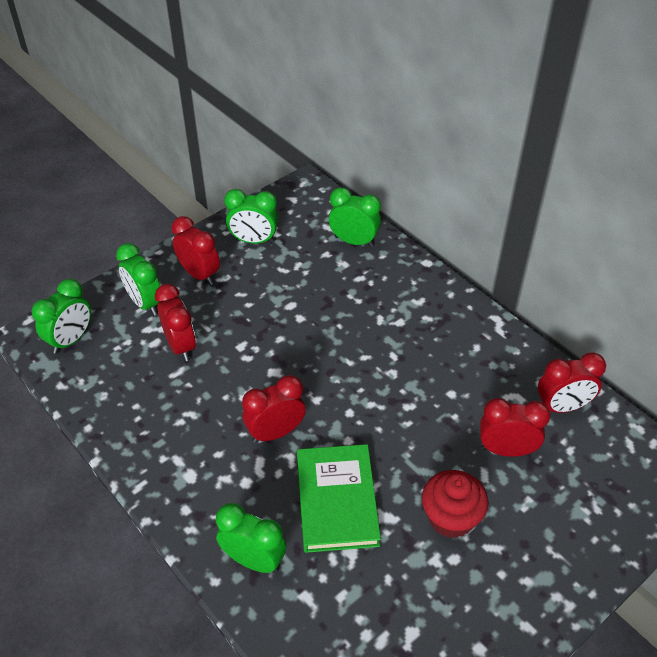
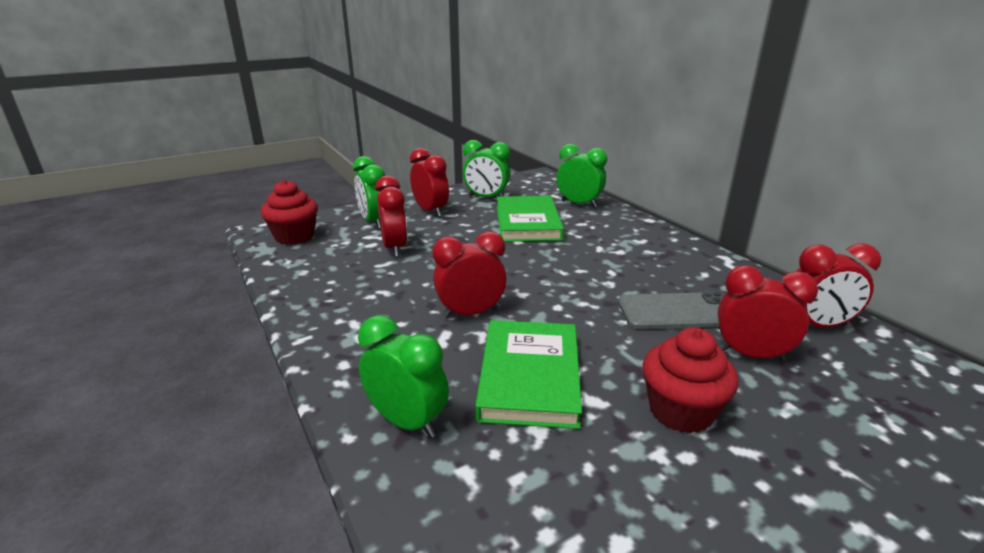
camera: 10 degrees right, 20 degrees down
(71, 340) = (294, 236): green clock -> red cupcake
(305, 284) = (527, 223): none -> green book
(451, 405) = (677, 312): none -> grey phone

